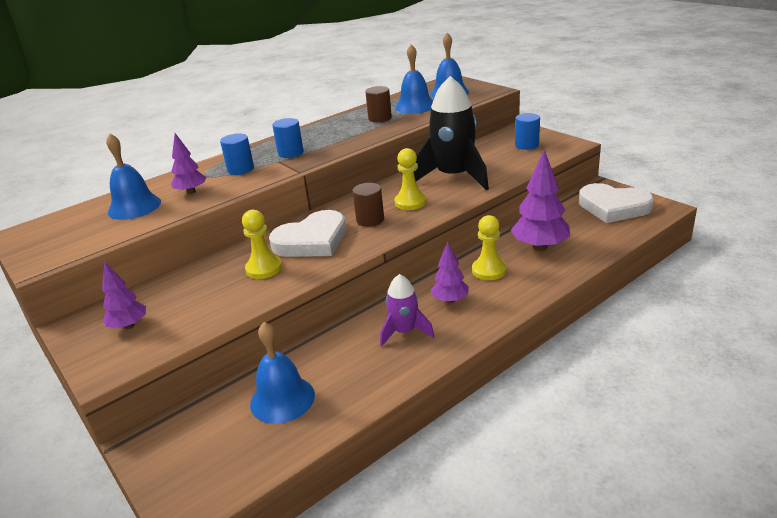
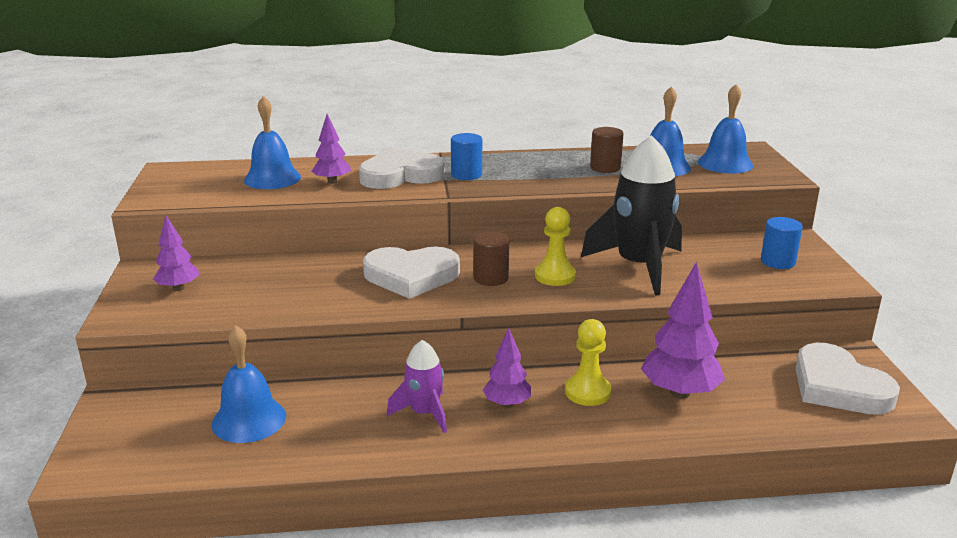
camera: 30 degrees right, 5 degrees down
(240, 169) = (400, 175): blue cylinder -> white heart
(264, 268) = (337, 285): yellow pawn -> none

